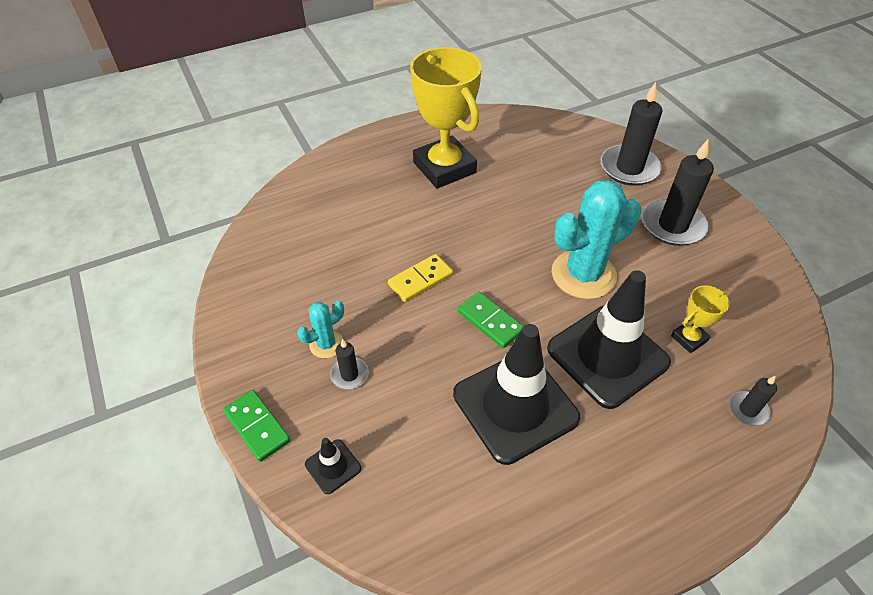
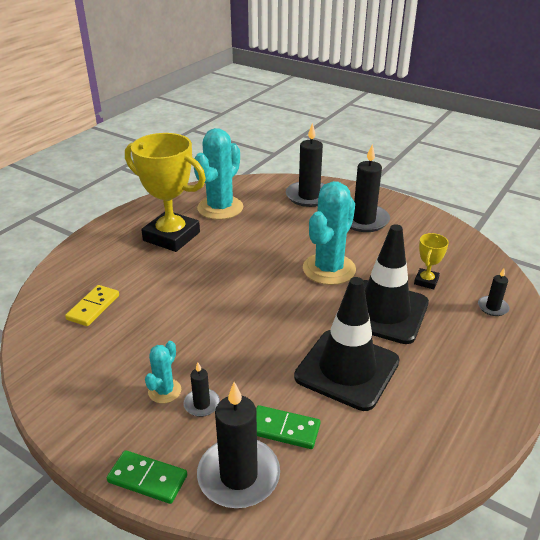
camera: 30 degrees left, 15 degrees down
(333, 466) = (238, 475): black traffic cone -> black candle
(420, 280) = (210, 316): yellow domino -> yellow domino (93, 307)
(490, 321) = (286, 323): green domino -> green domino (284, 429)
(517, 149) = (220, 208): none -> turquoise cactus

